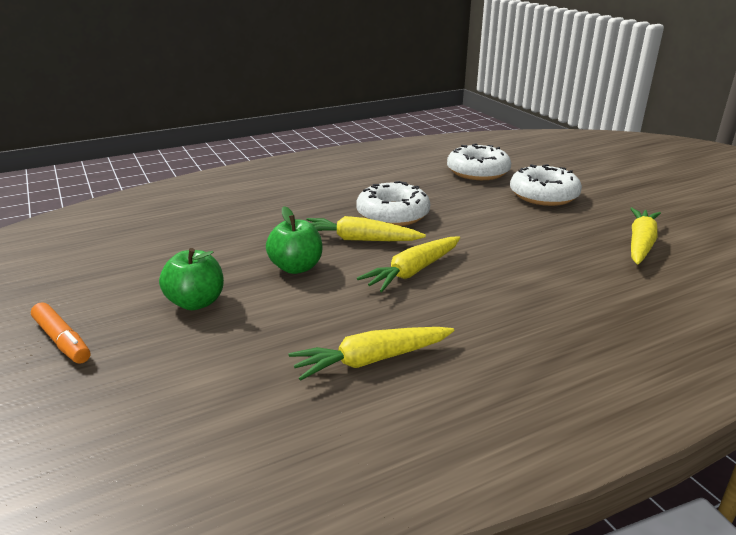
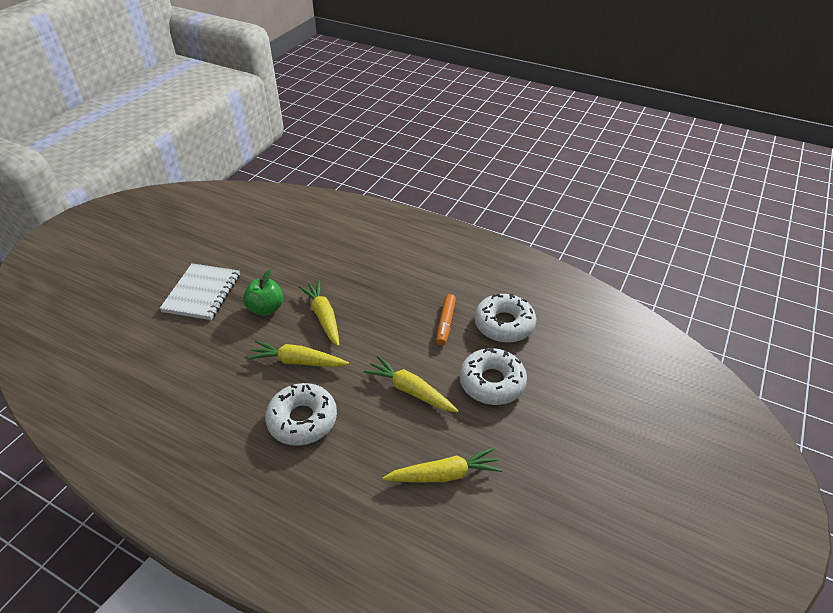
camera: 55 degrees right, 15 degrees up
(62, 340) = (143, 272): orange marker -> orange marker (445, 323)
(196, 302) = (202, 293): green apple -> white notebook
(372, 360) = (186, 389): yellow carrot -> yellow carrot (411, 391)
(392, 214) = (376, 314): white donut -> white donut (302, 420)

